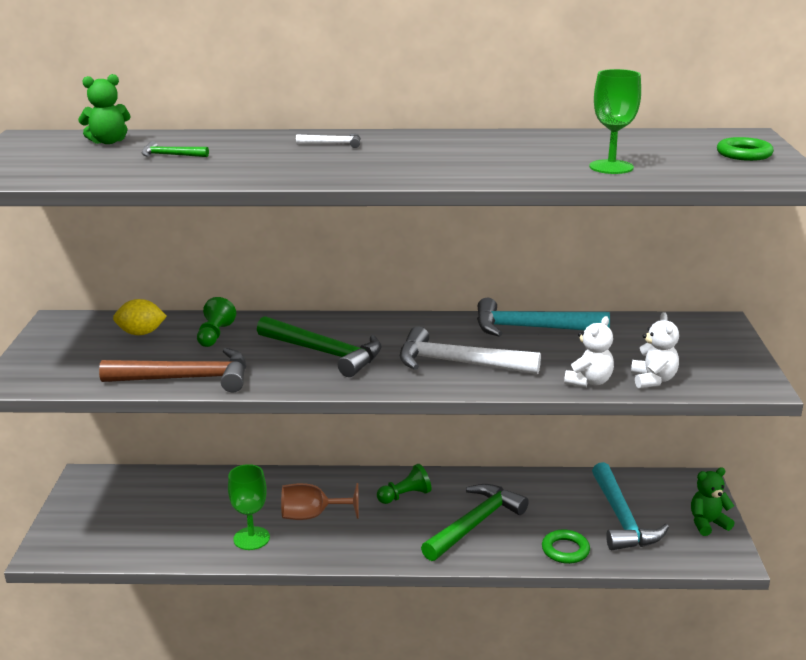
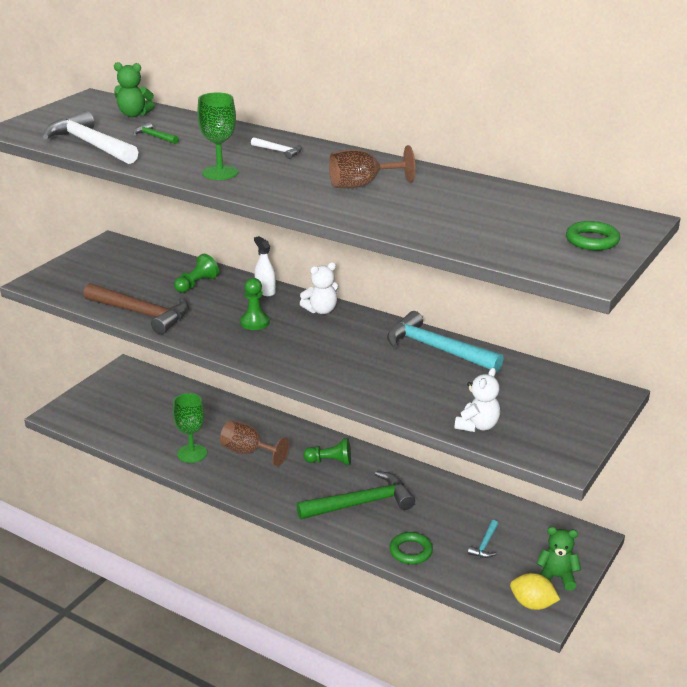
camera: 30 degrees right, 5 degrees up
(141, 333) = (150, 268): yellow lemon -> yellow lemon (532, 604)
(299, 322) = (265, 291): none -> white spray bottle
(325, 353) = (255, 322): green hammer -> green pawn
(457, 363) = (340, 361): white hammer -> white hammer (90, 144)
(470, 154) = (362, 185): none -> brown goblet
(589, 382) = (422, 410): white teddy bear -> white teddy bear (321, 310)
(611, 167) = (450, 225): green goblet -> green goblet (220, 173)
(621, 519) = (485, 545): turquoise hammer -> turquoise hammer, size x0.45

